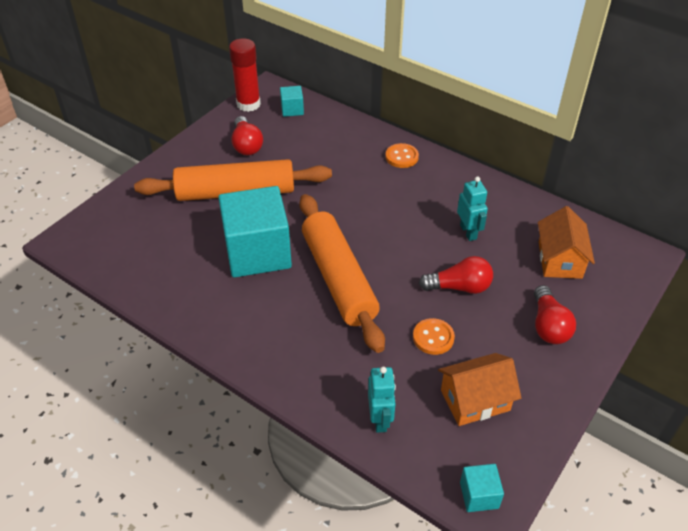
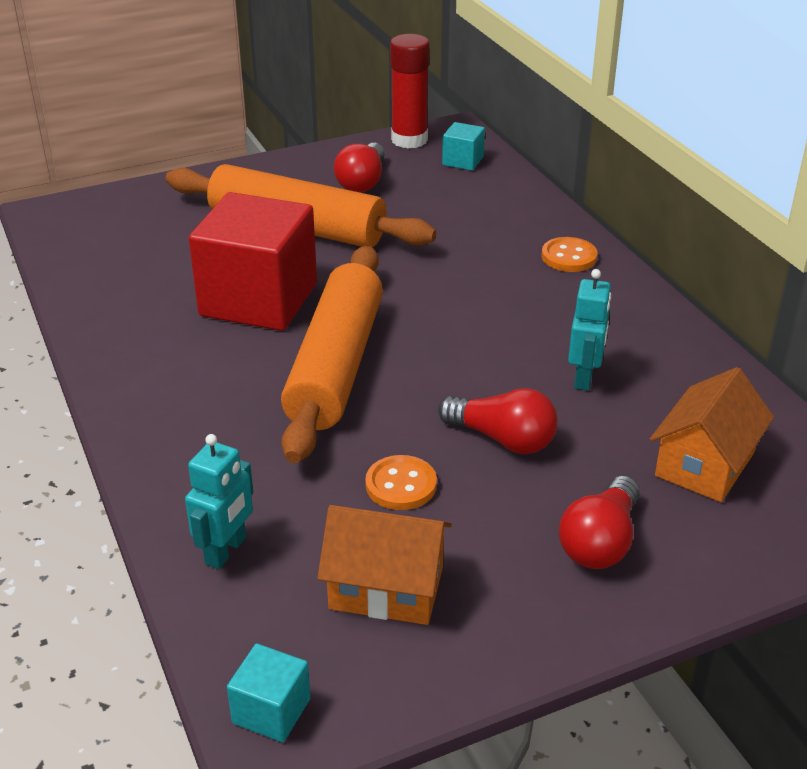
camera: 30 degrees right, 10 degrees down
(257, 252) = (259, 300): turquoise cube -> red cube

